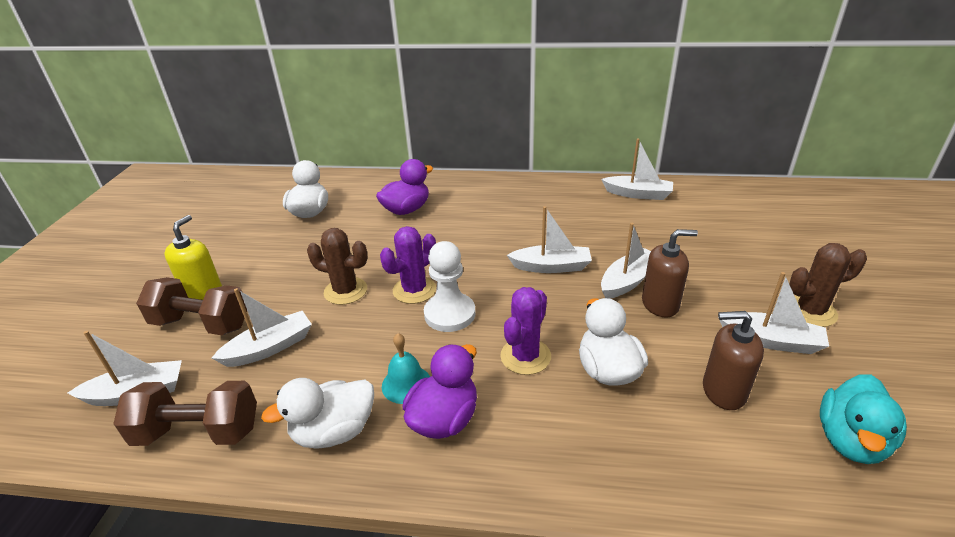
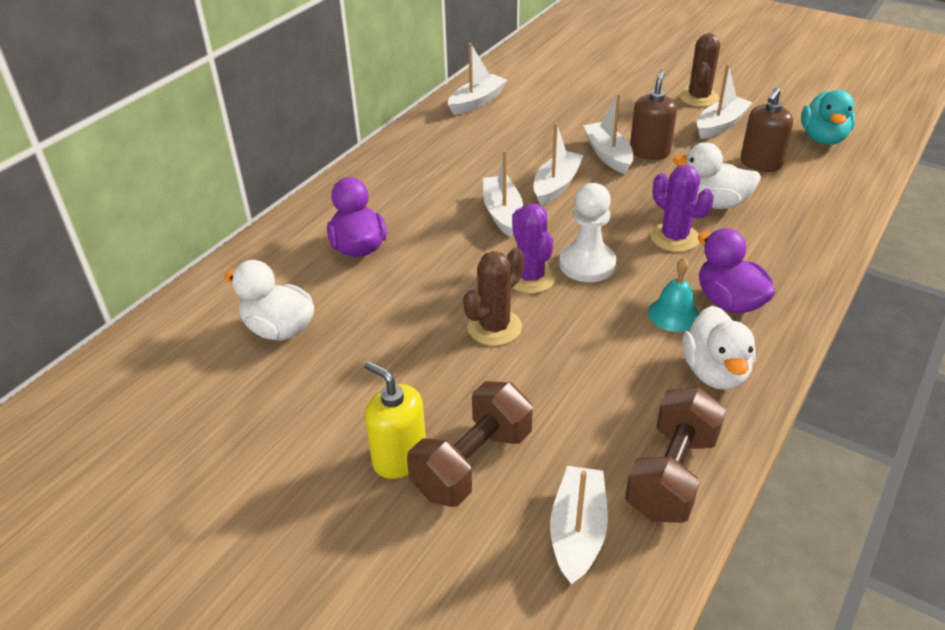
camera: 65 degrees left, 5 degrees up
(270, 348) = (561, 403): white boat -> white boat (502, 213)
(851, 440) = (823, 138): turquoise duck -> turquoise duck turned 45 degrees clockwise

